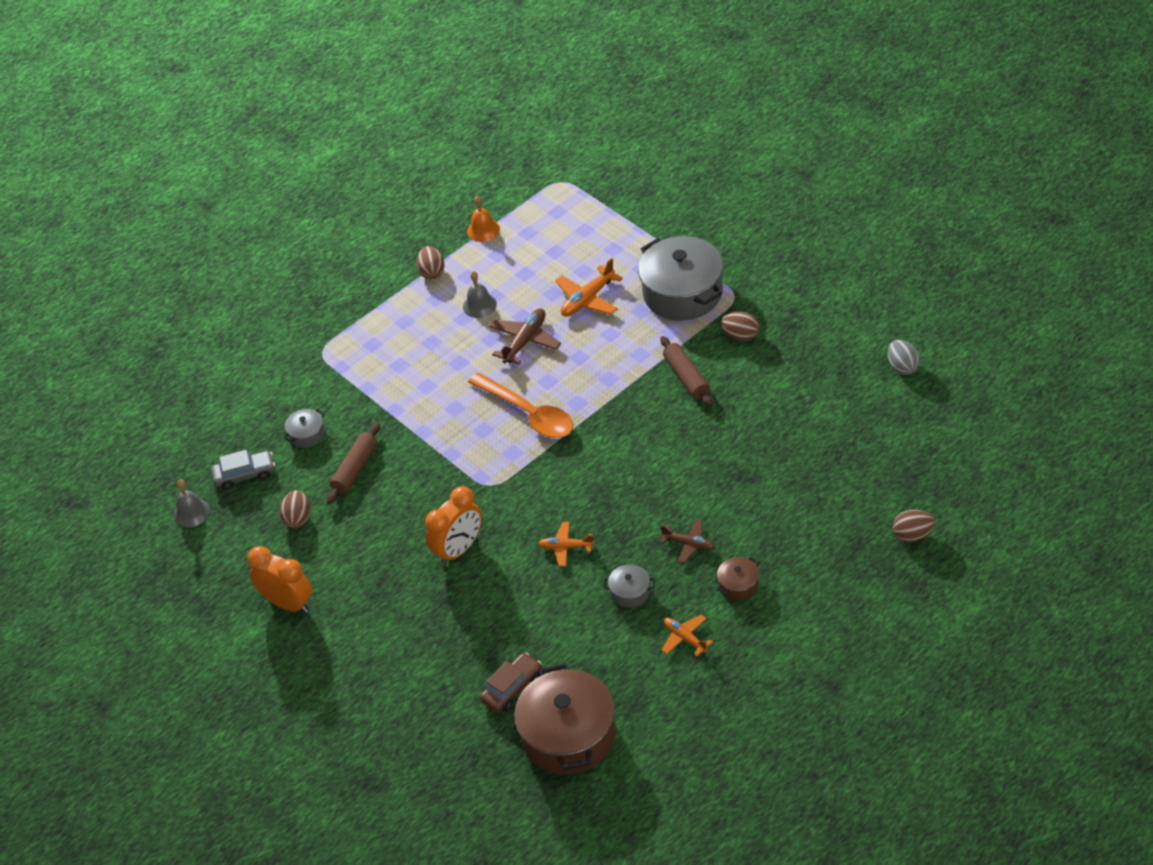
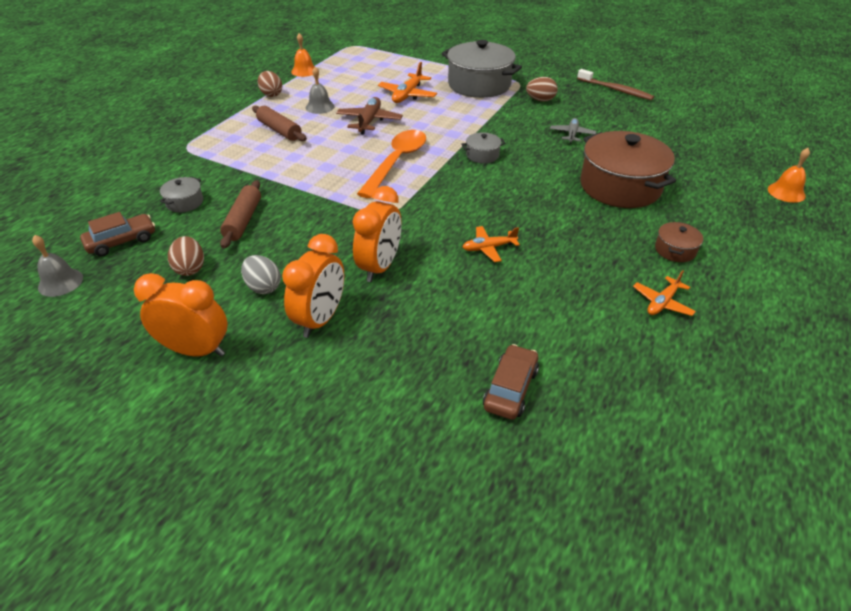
camera: 25 degrees left, 5 degrees down
(245, 475) = (122, 241): grey car -> brown car
(390, 594) = (320, 319): none -> orange clock
(529, 414) = (397, 162): orange spoon -> orange spoon turned 90 degrees counterclockwise
(568, 736) = (611, 429): brown pot -> brown pot (620, 186)
(630, 592) = (577, 273): grey pot -> grey pot (482, 155)
(685, 638) = (662, 302): orange plane -> orange plane turned 75 degrees counterclockwise
(686, 377) = (516, 125): brown rolling pin -> brown rolling pin (279, 130)
(689, 544) = (604, 227): brown plane -> none
(740, 404) = (572, 134): none -> grey plane
(846, 331) = (616, 90): none -> brown toothbrush
(903, 367) = (674, 102): grey egg -> grey egg (263, 287)
(913, 535) = (786, 192): brown egg -> orange bell

